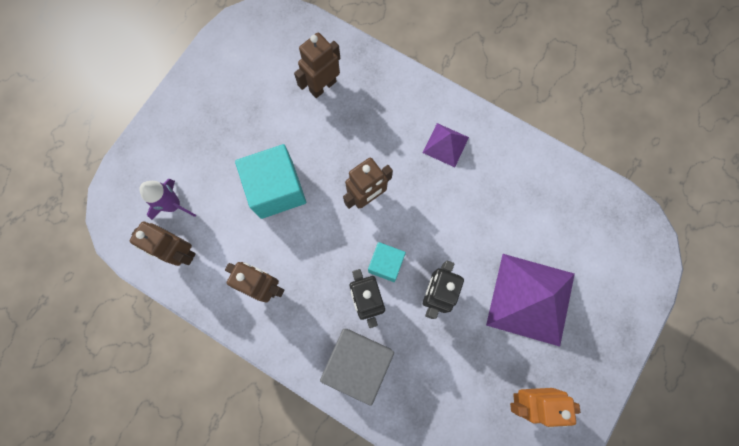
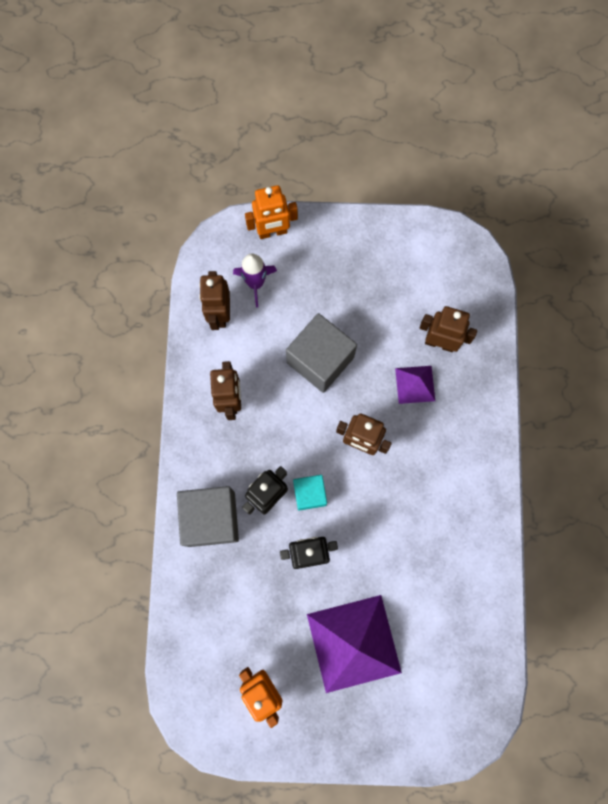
camera: 60 degrees right, 0 degrees up
(137, 164) = (272, 232): none -> orange robot
(276, 189) = (320, 360): turquoise cube -> grey cube
(445, 144) = (453, 486): purple pyramid -> purple pyramid (415, 384)

